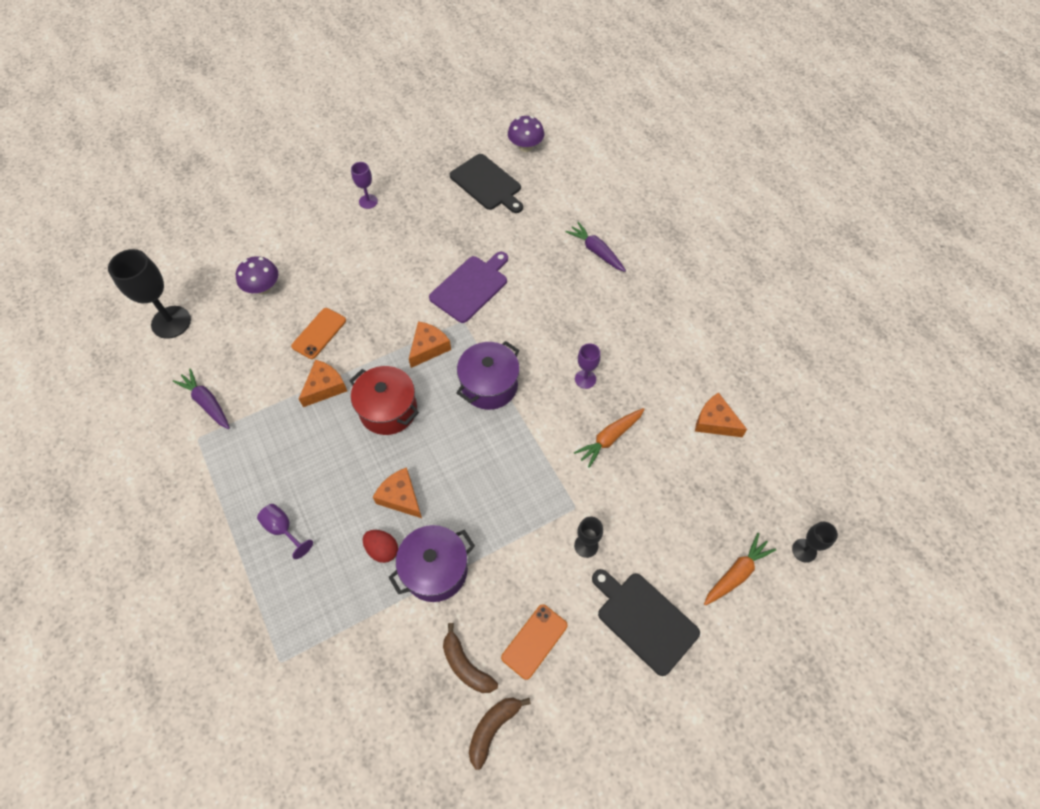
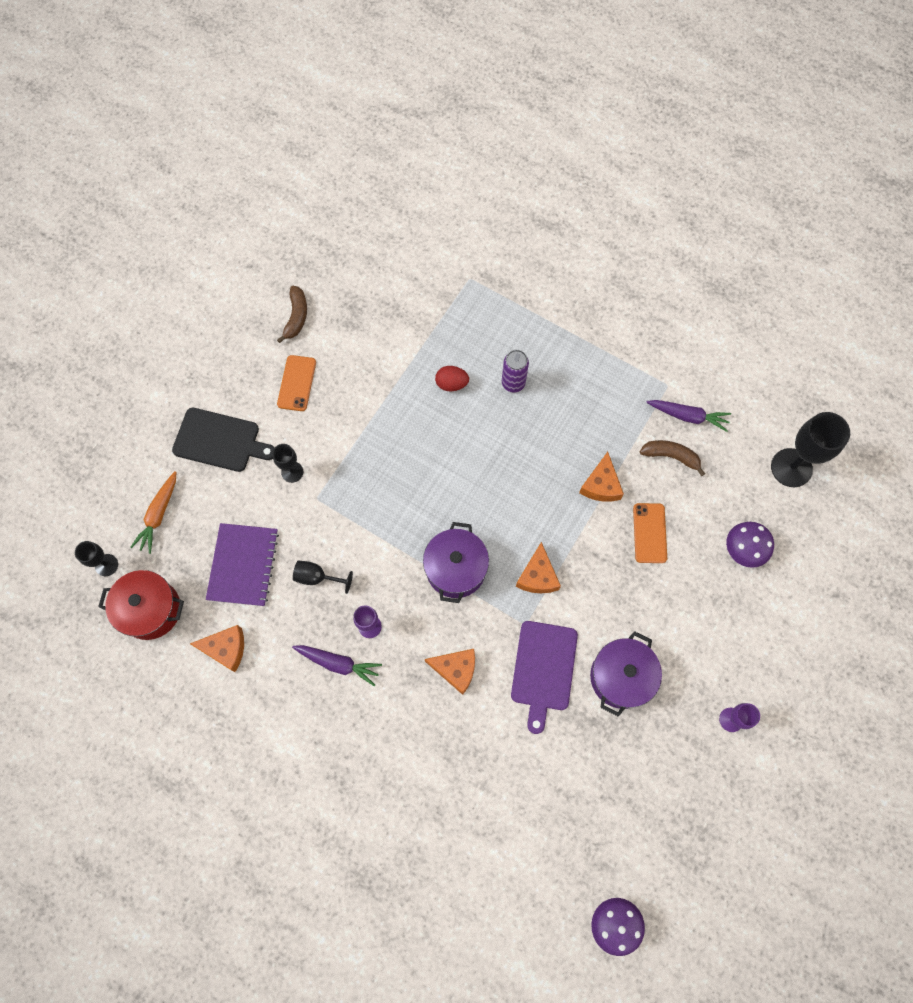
camera: 150 degrees right, 10 degrees up
(283, 529) = (539, 357): purple goblet -> none
(326, 517) = (513, 383): none -> purple can
(388, 410) = (530, 495): red pot -> red pot (151, 610)
(400, 497) = (466, 429): orange cheese -> orange cheese (456, 669)
(435, 570) = (401, 391): purple pot -> purple pot (621, 677)
(466, 665) = (338, 343): brown banana -> brown banana (671, 456)
(487, 184) = (619, 828): black cutting board -> none
(596, 251) = (439, 797): purple carrot -> purple carrot (338, 663)
(609, 438) = (317, 577): orange carrot -> black goblet
(671, 482) = (243, 565): none -> purple notebook

